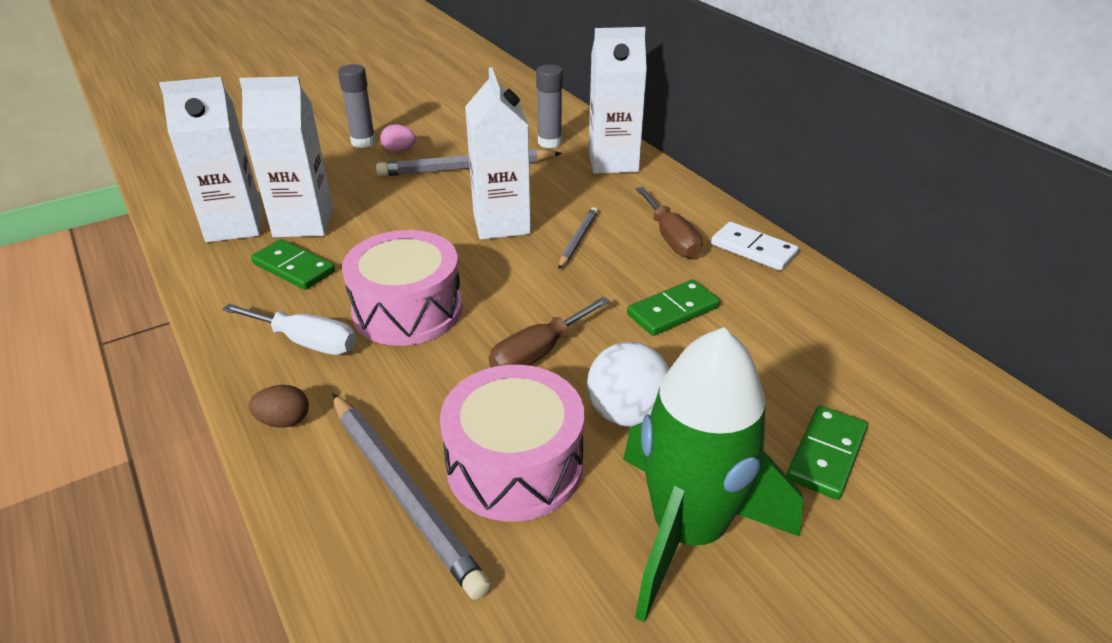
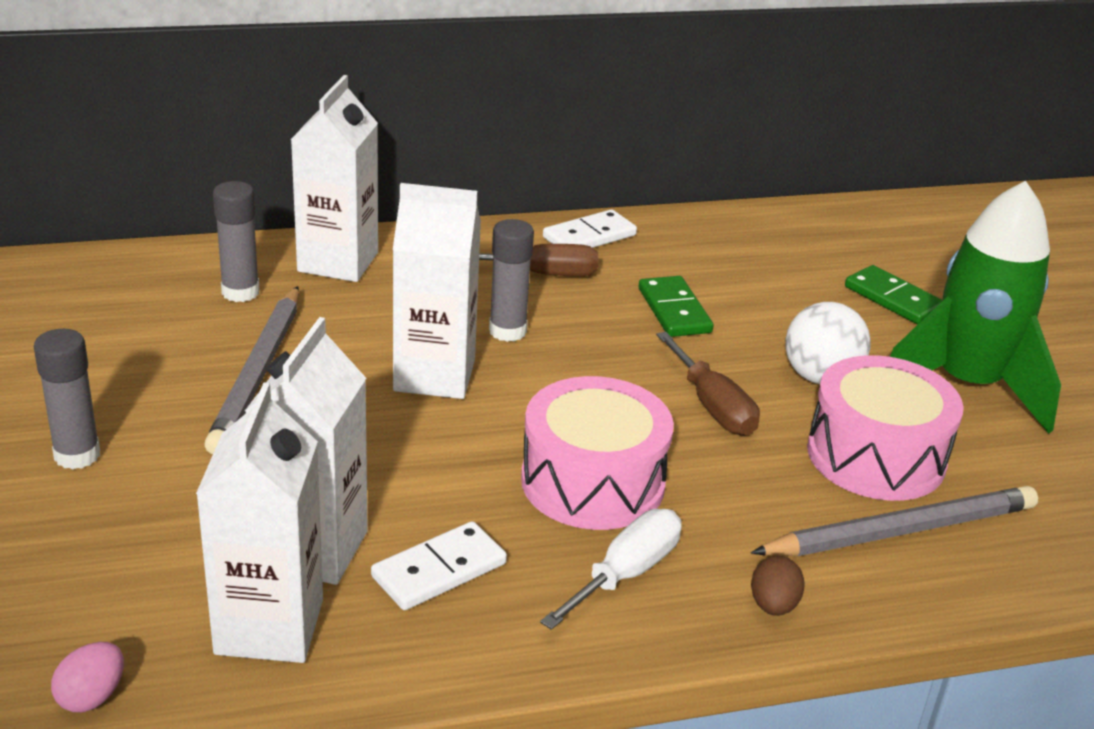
camera: 75 degrees left, 5 degrees down
(293, 268) = (439, 570): green domino -> white domino
(399, 150) = (144, 423): pink egg -> pink egg (92, 697)
(578, 240) = (507, 331): grey pencil -> grey glue stick

